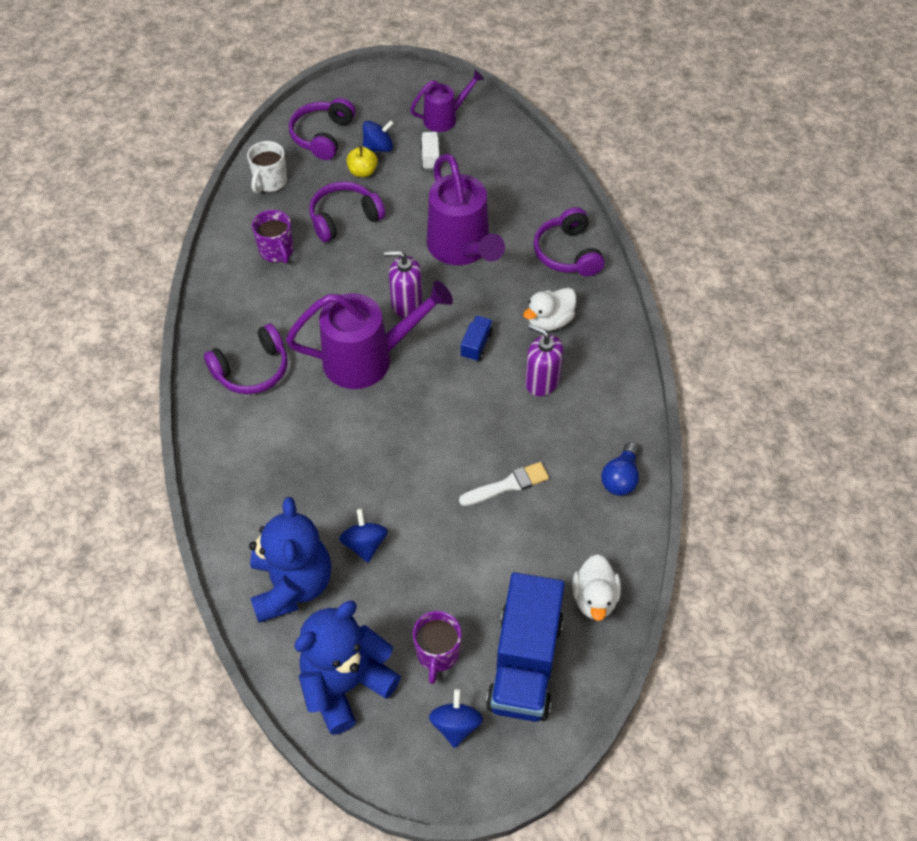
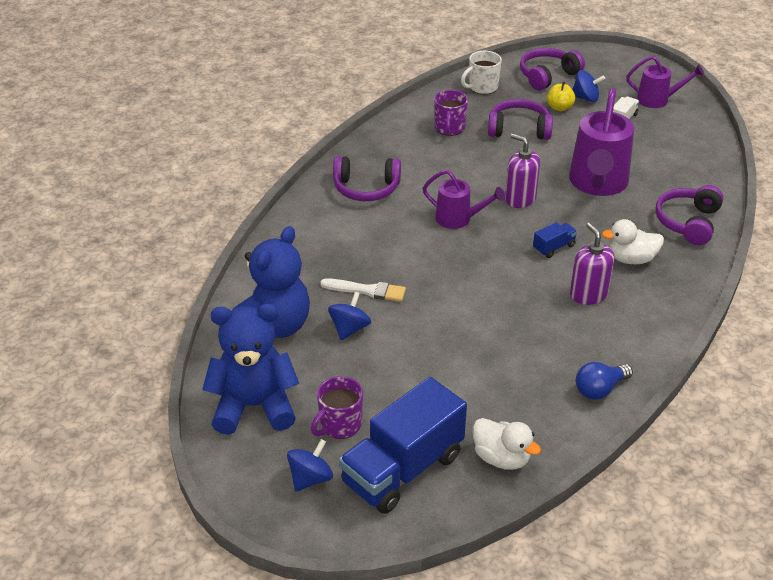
camera: 35 degrees right, 15 degrees down
(368, 359) = (459, 219): purple watering can -> purple watering can, size x0.57
(508, 485) = (497, 347): white brush -> white brush (367, 290)
(594, 598) = (501, 458): white duck -> white duck turned 90 degrees counterclockwise

